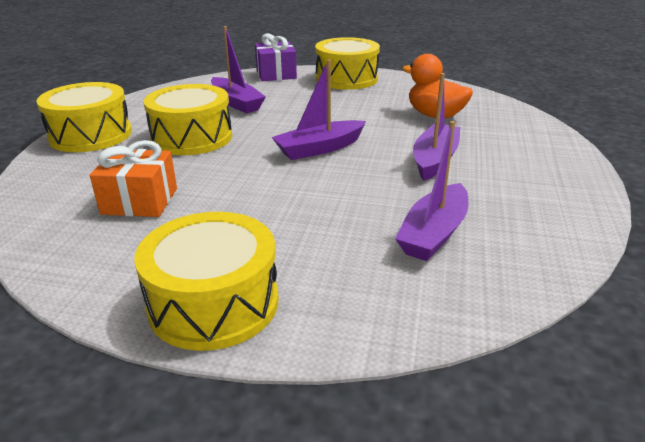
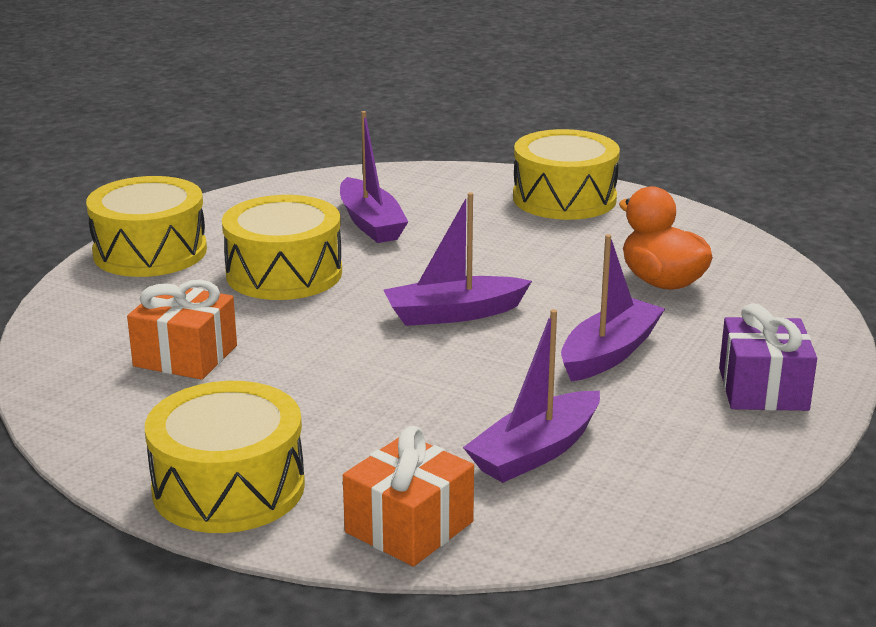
camera: 15 degrees right, 5 degrees down
(276, 74) = (456, 177): purple gift -> purple gift (763, 389)
(379, 311) = (409, 527): none -> orange gift

